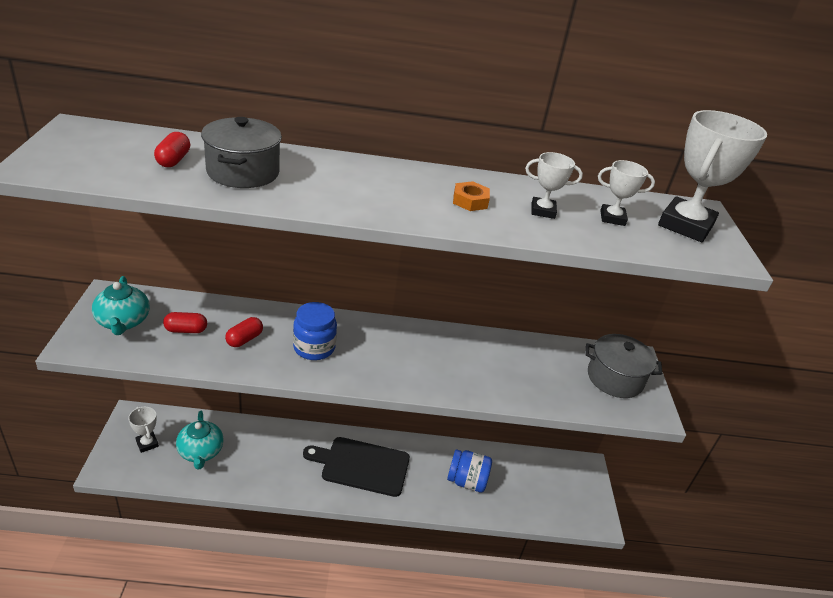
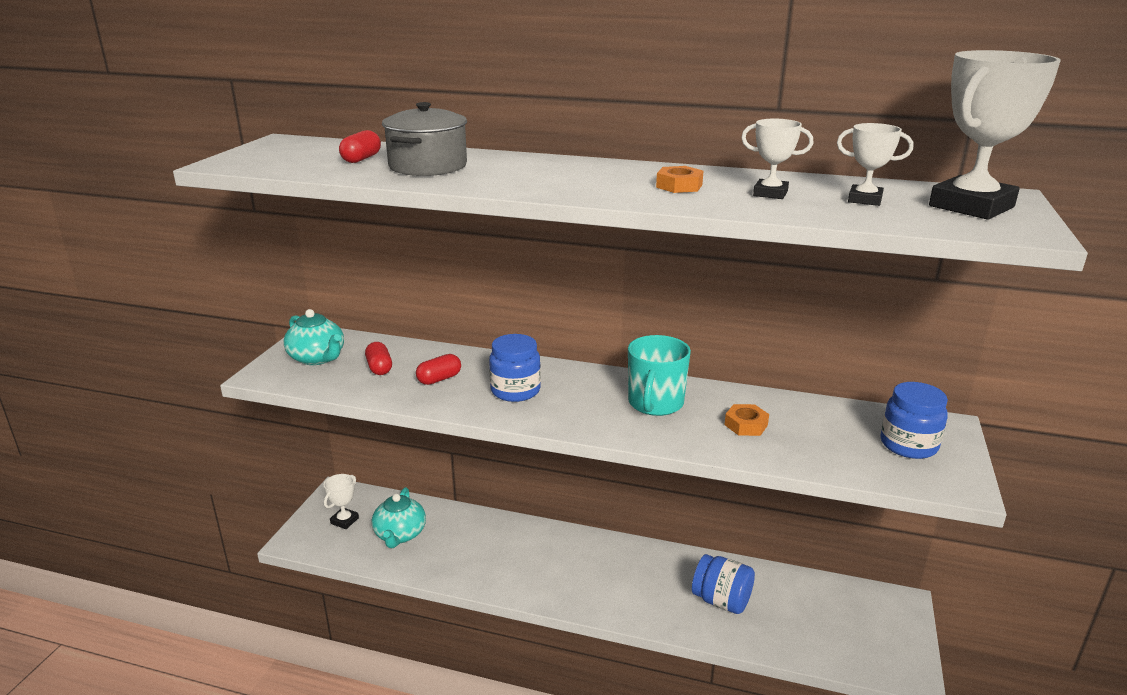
camera: 20 degrees right, 10 degrees down
(123, 322) = (317, 358): turquoise teapot -> turquoise teapot turned 45 degrees counterclockwise
(147, 443) = (344, 521): white trophy -> white trophy turned 45 degrees clockwise
(186, 330) = (379, 368): red capsule -> red capsule turned 60 degrees clockwise
(362, 465) = (586, 568): black cutting board -> none
(429, 353) = (655, 403): none -> turquoise mug
(501, 369) = (746, 425): none -> orange nut
(615, 378) = (908, 445): grey pot -> blue jar

